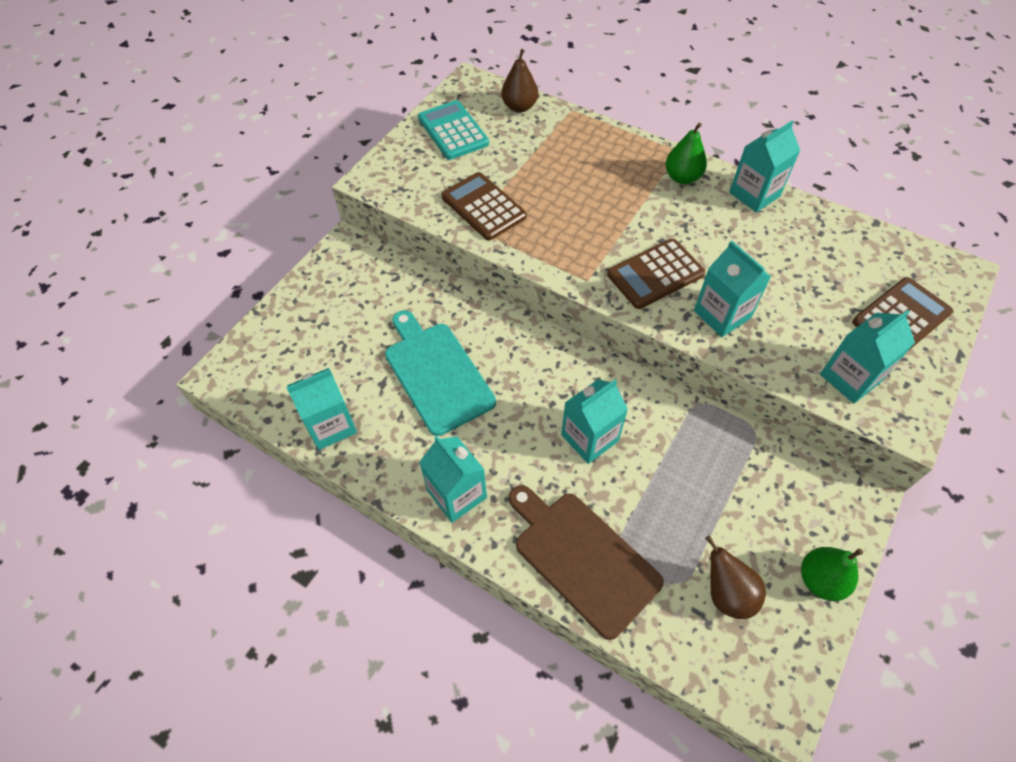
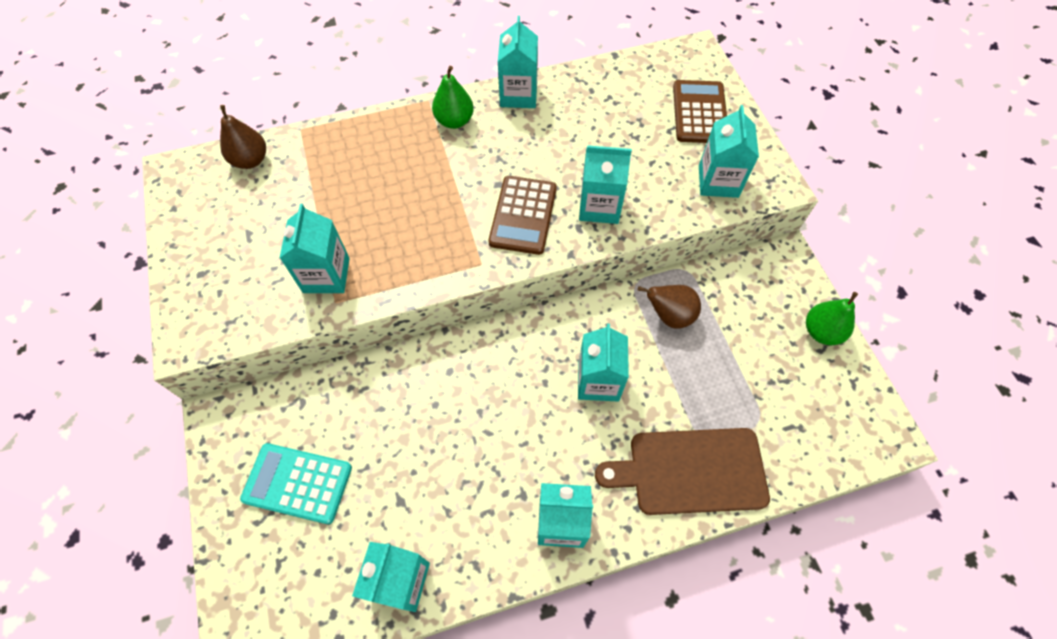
camera: 50 degrees left, 5 degrees up
(437, 373) = (434, 447): turquoise cutting board -> none
(453, 131) = (214, 229): turquoise calculator -> turquoise calculator (297, 483)
(483, 207) = (326, 275): brown calculator -> turquoise carton
(726, 593) = (789, 397): brown pear -> brown pear (669, 316)

